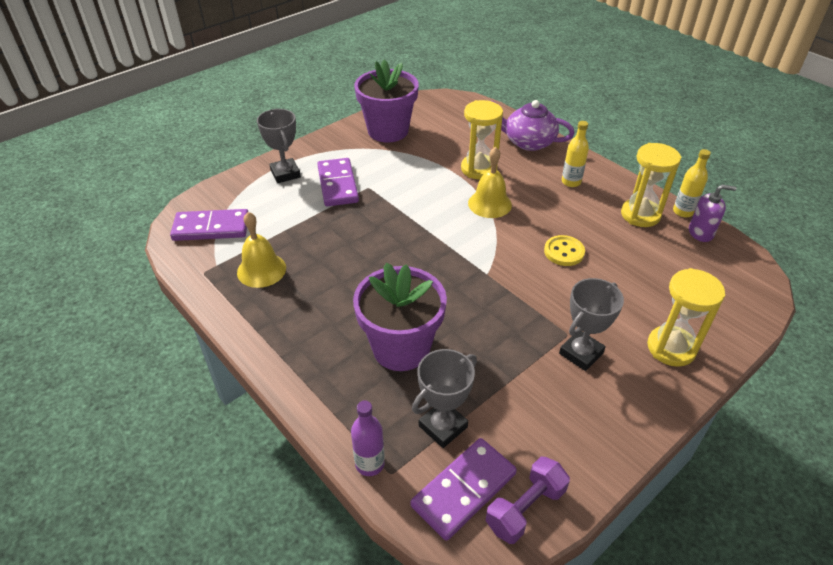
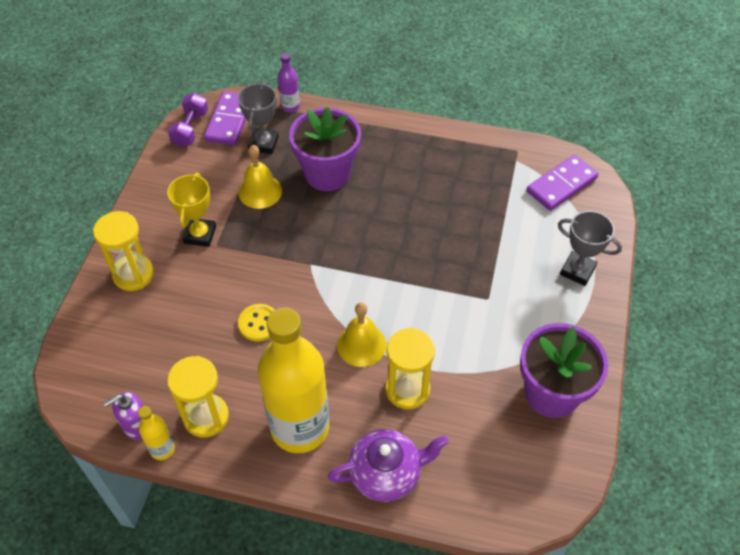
camera: 145 degrees right, 10 degrees up
(261, 270) = (480, 174): yellow bell -> yellow bell (260, 191)
(338, 185) = (518, 286): purple domino -> none
(571, 182) = (300, 427): yellow bottle -> yellow bottle, size x2.40
(581, 353) = (200, 235): grey trophy -> yellow trophy

